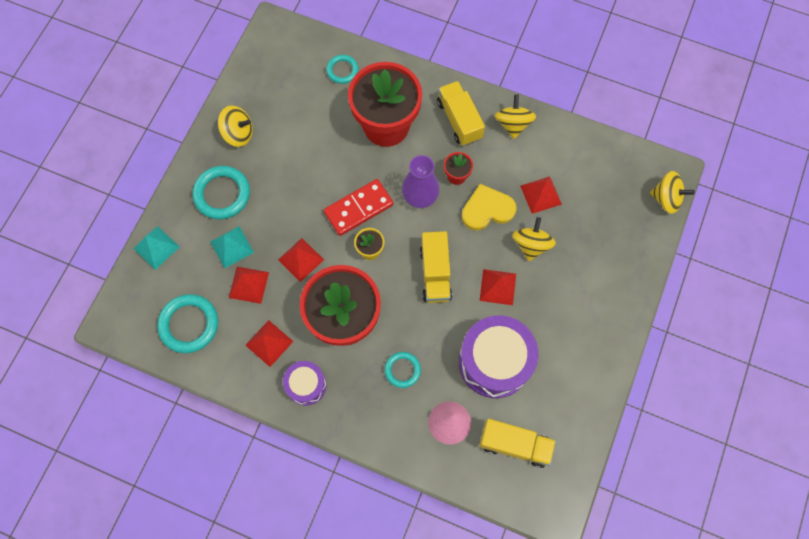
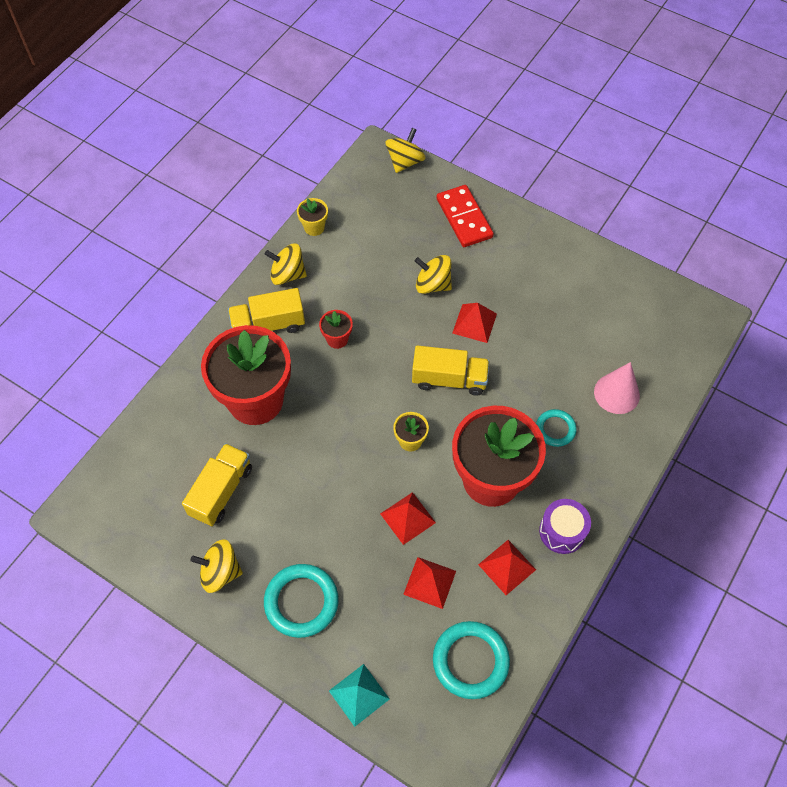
camera: 80 degrees left, 10 degrees down
(232, 247) = (376, 597): turquoise pyramid -> none
(238, 134) = (220, 572): yellow spinning top -> yellow spinning top turned 105 degrees counterclockwise
(342, 70) = (166, 437): turquoise ring -> none
(358, 209) = (355, 445): red domino -> red domino (464, 218)
(420, 197) = (354, 379): purple vase -> none
(487, 209) = (384, 317): yellow heart -> none
(494, 362) = (556, 341): purple drum -> none
(514, 444) = (644, 339): yellow truck -> yellow truck (221, 491)
(540, 194) = (377, 265): red pyramid -> none
(568, 135) = (314, 227): none -> yellow flower pot

